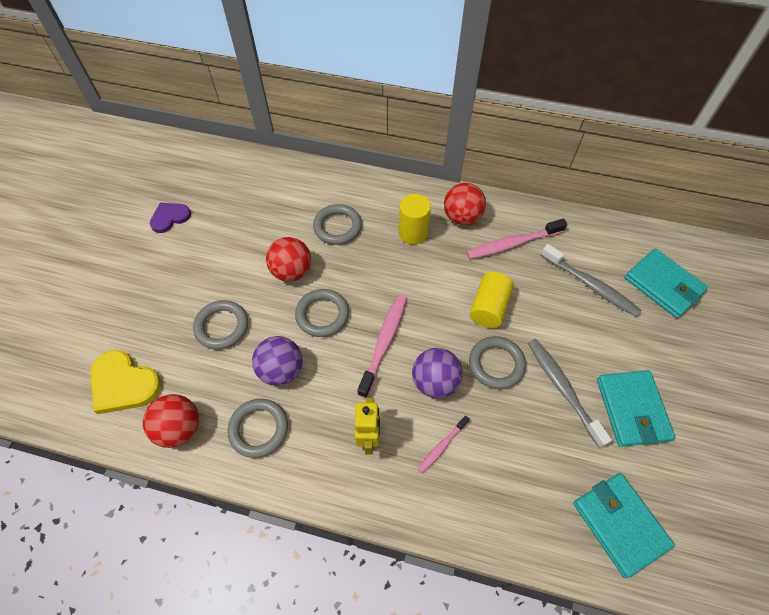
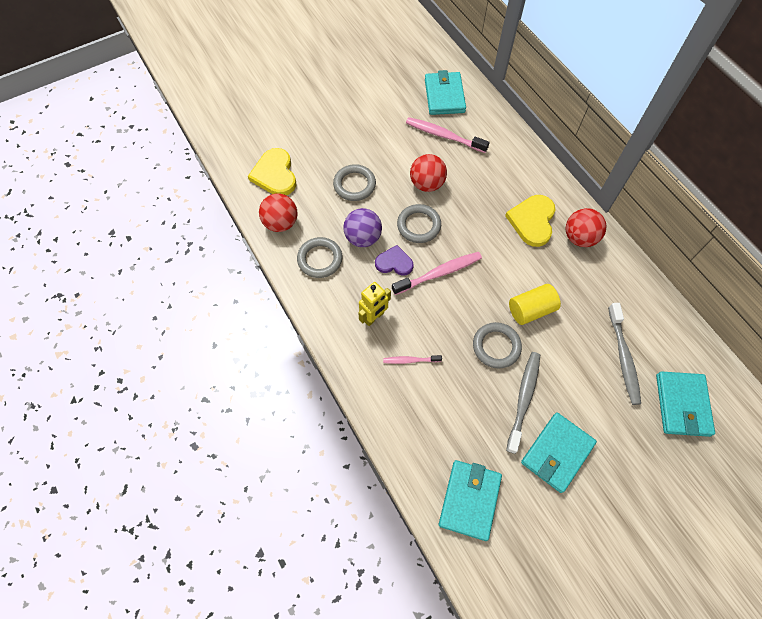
camera: 45 degrees right, 5 degrees up
(170, 218) = (387, 93): purple heart -> purple heart (394, 262)
(229, 182) = (444, 96): none -> turquoise wallet
(337, 227) = (485, 178): grey ring -> none
(413, 233) = (532, 221): yellow cylinder -> yellow heart
(435, 382) = (445, 322): purple ball -> none
(513, 244) = (597, 284): pink toothbrush -> pink toothbrush (444, 136)

